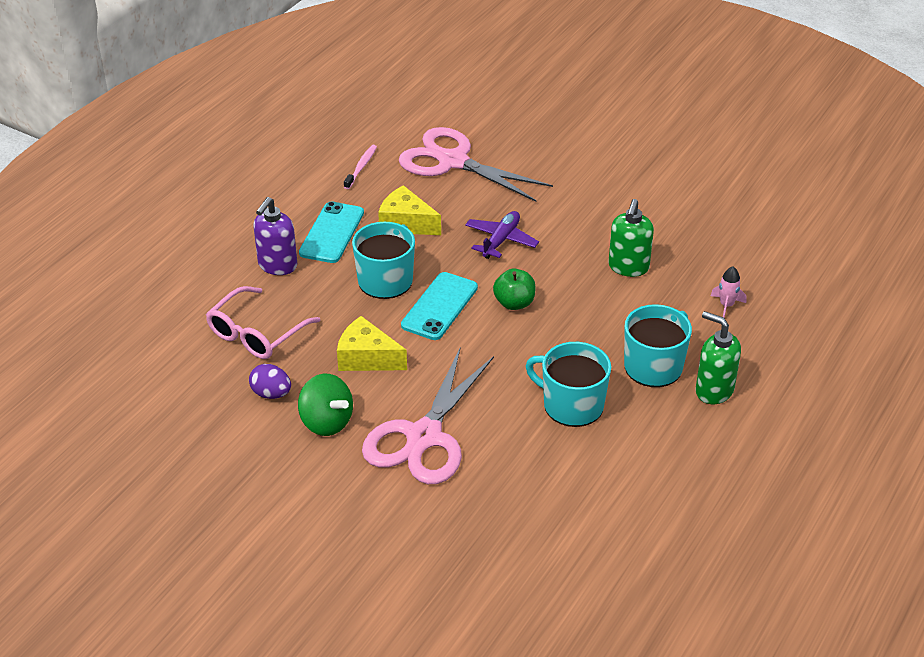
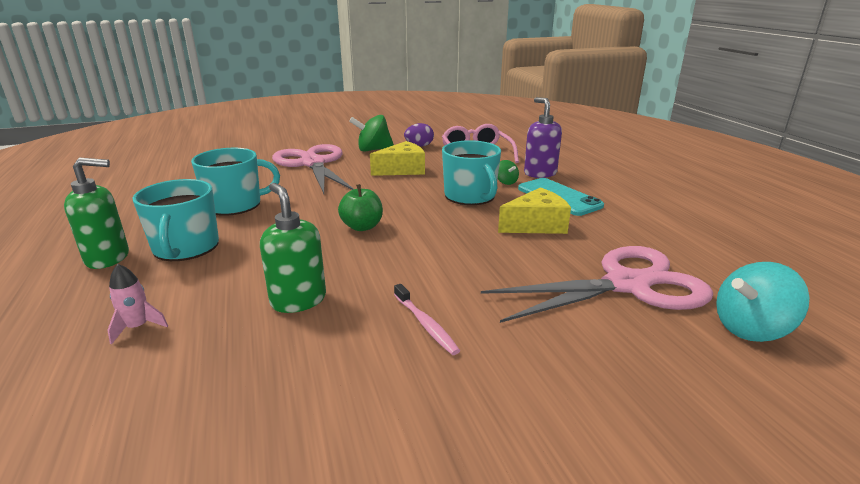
camera: 130 degrees right, 15 degrees down
(326, 275) = (506, 182): none -> green spinning top
(361, 167) = (658, 236): pink toothbrush -> pink toothbrush (426, 324)
(439, 306) = (409, 202): turquoise phone -> none
(453, 116) = (751, 329): none -> turquoise spinning top
(501, 240) = (449, 254): purple plane -> none

